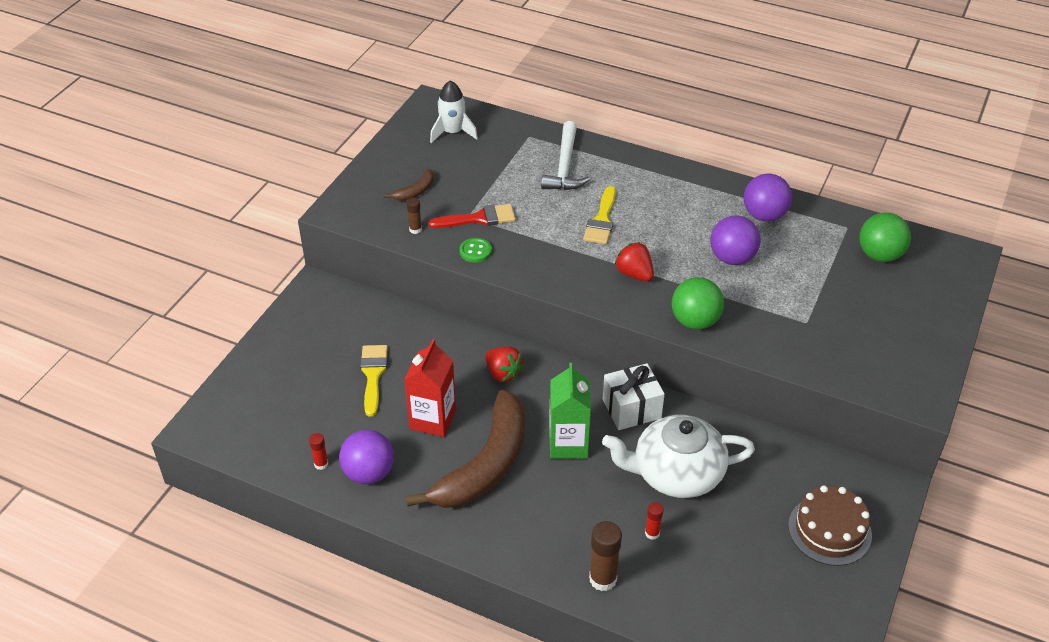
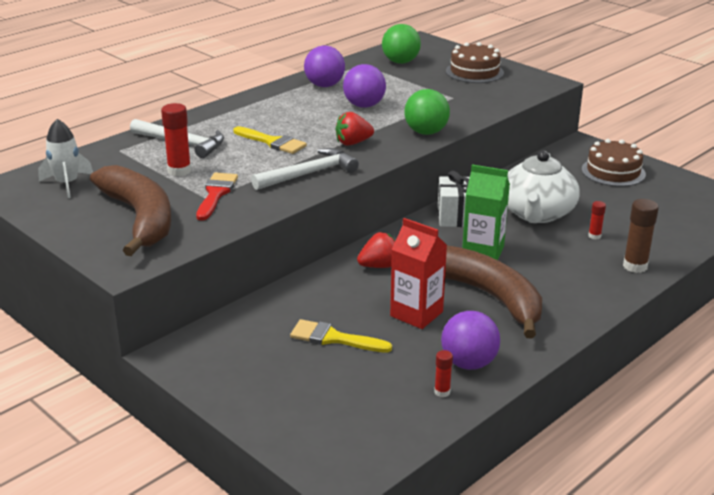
camera: 70 degrees left, 15 degrees down
(415, 191) = (139, 218): brown banana -> brown banana, size x2.44
(415, 229) = (200, 228): brown glue stick -> none
(475, 251) = (262, 203): green button -> none
(509, 183) = (179, 171): none -> red glue stick
(549, 263) = (309, 174): none -> white hammer
(900, 324) = (474, 72): none -> brown cake

